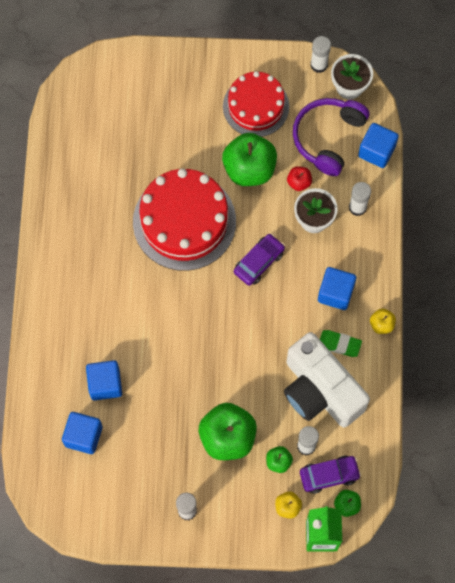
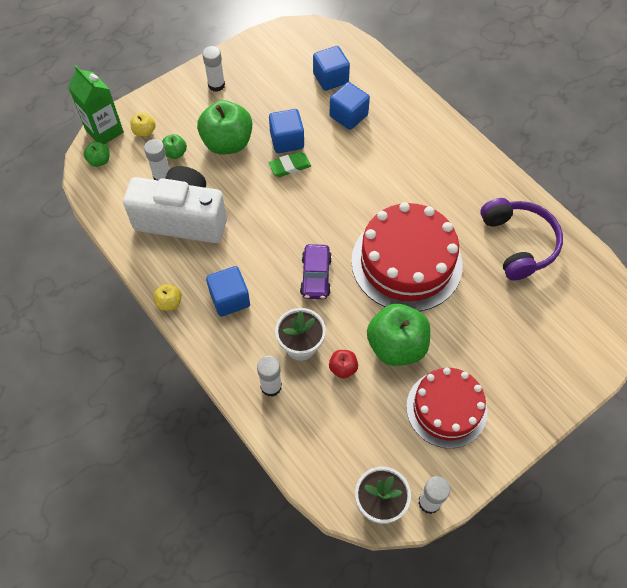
camera: 140 degrees right, 10 degrees down
(328, 138) = (354, 432): purple headphones -> purple headphones (518, 243)
(329, 475) = (128, 170): purple car -> none
(339, 344) = (194, 262): green eraser -> green eraser (290, 166)
(376, 151) = (297, 455): blue cube -> blue cube (287, 141)

